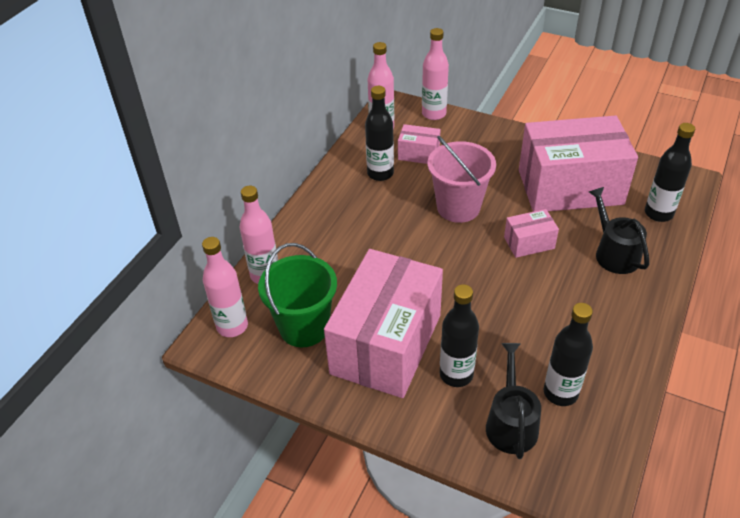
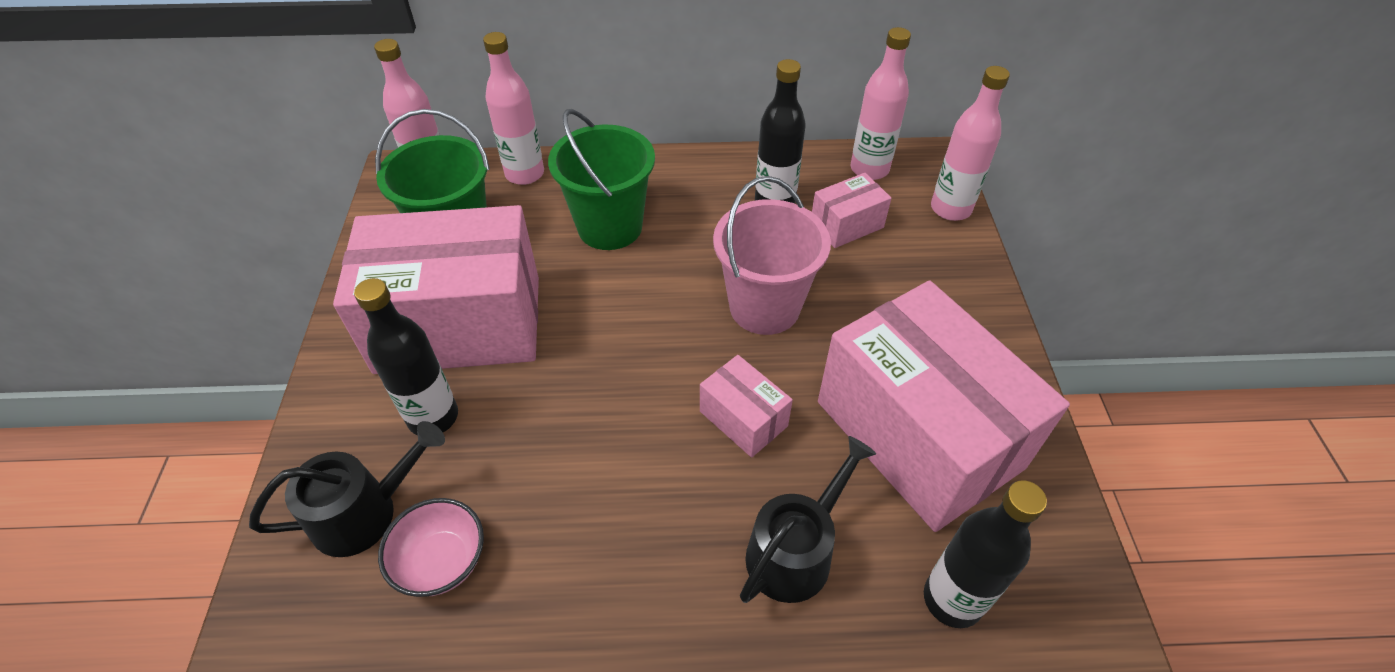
camera: 60 degrees right, 5 degrees up
(349, 249) = (610, 227): none -> green bucket
(418, 154) = (846, 225): pink box -> pink box turned 75 degrees clockwise
(560, 393) = (441, 561): black bottle -> pink bowl

